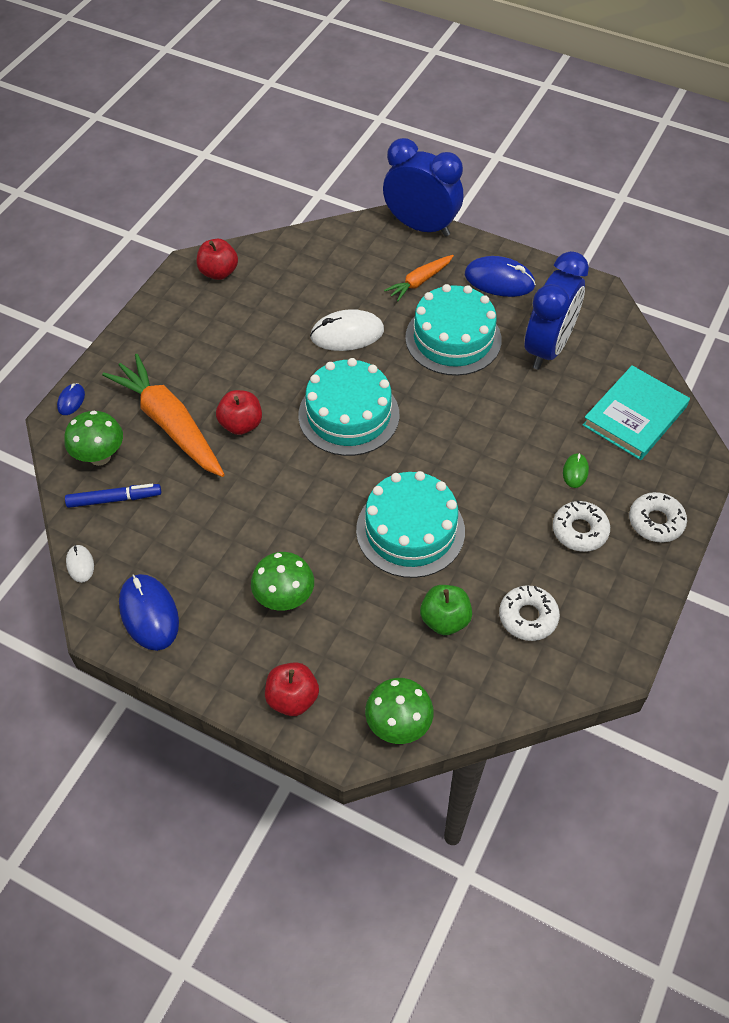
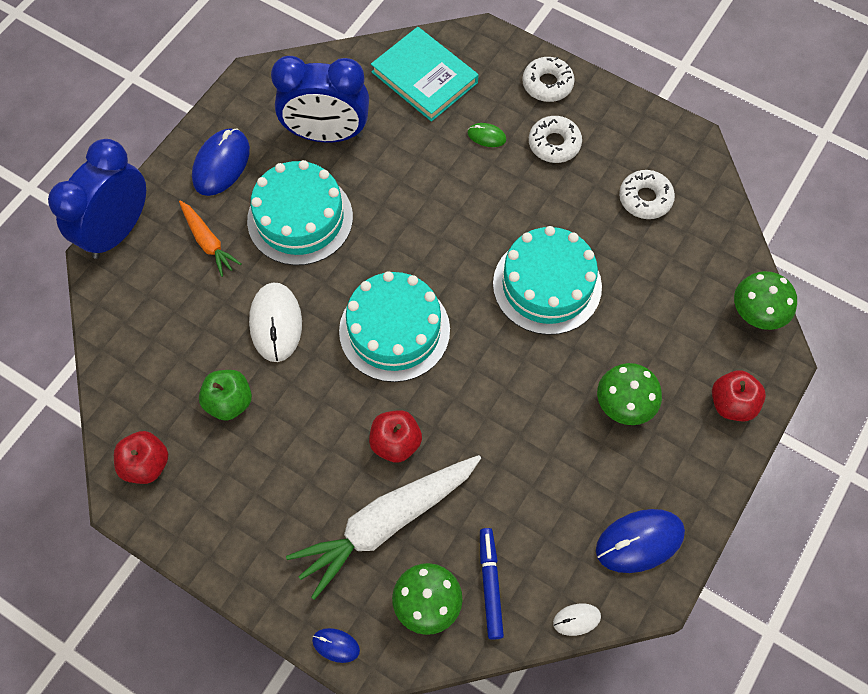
camera: 85 degrees left, 10 degrees up
(169, 424) = (386, 523): orange carrot -> white carrot
(445, 620) = (648, 266): green apple -> green apple (229, 402)
(548, 348) = (327, 134): blue clock -> blue clock turned 150 degrees clockwise

